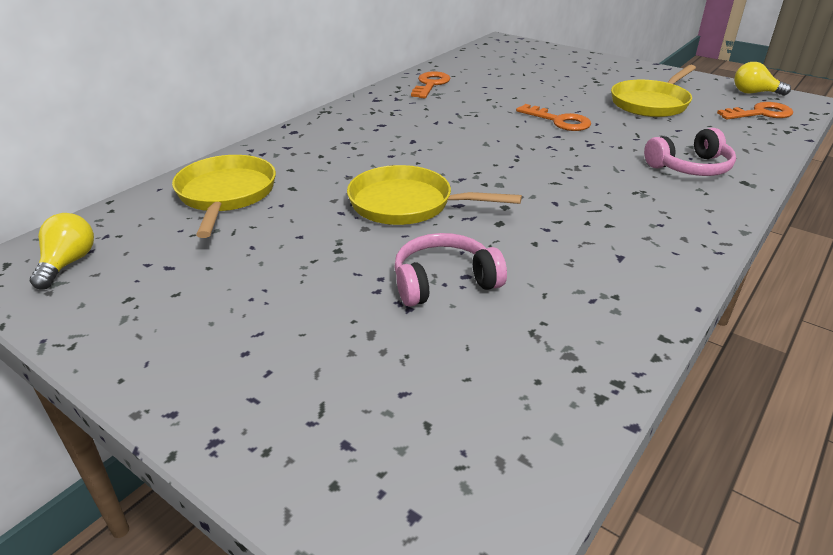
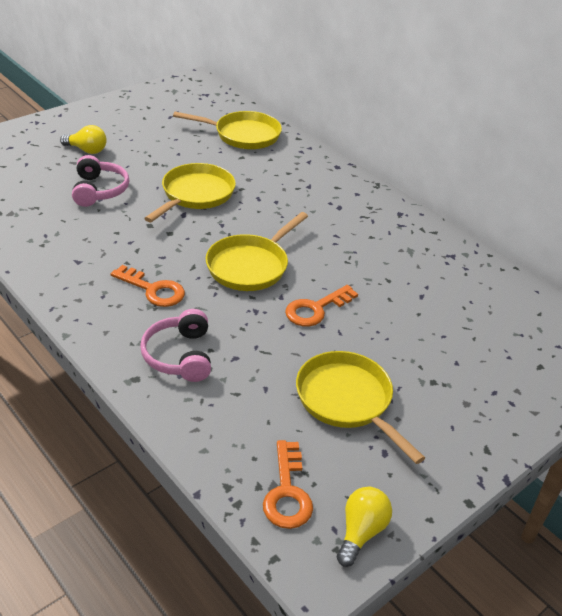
camera: 100 degrees right, 5 degrees up
(68, 263) = (190, 93): yellow light bulb -> yellow light bulb (87, 150)
(430, 84) = (437, 252): orange key -> orange key (153, 289)
(524, 154) = (251, 266): none -> yellow pan

